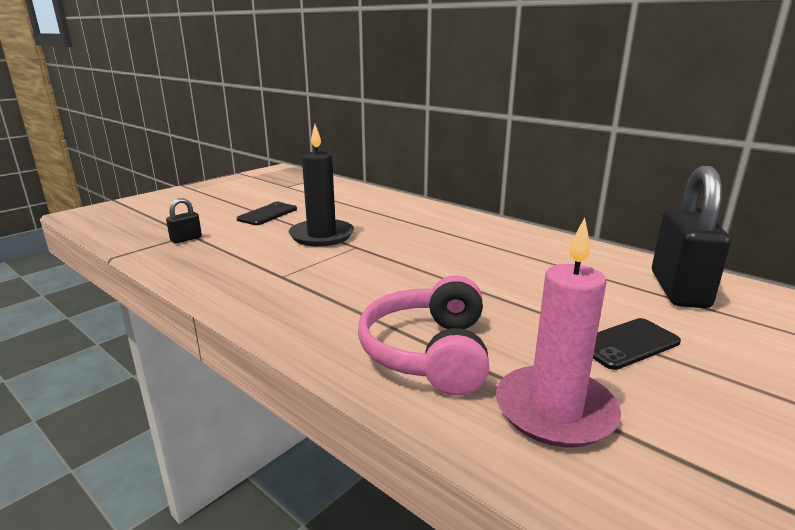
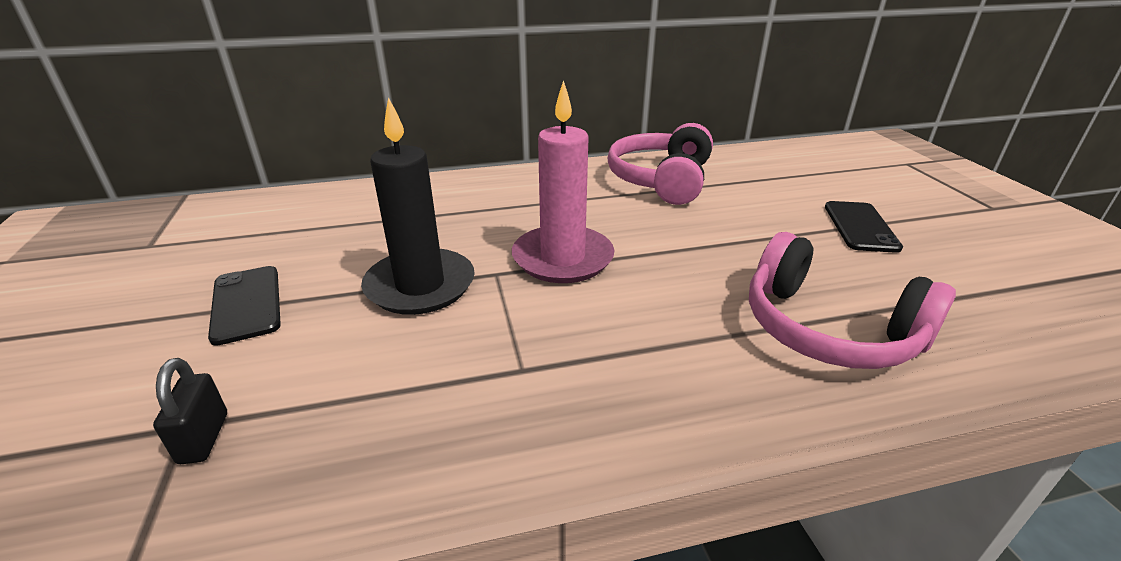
camera: 55 degrees left, 10 degrees up
(553, 255) = (661, 180): none -> pink headphones
(555, 410) = (961, 305): pink candle -> pink candle (562, 258)
(679, 290) = (779, 168): black padlock -> none

